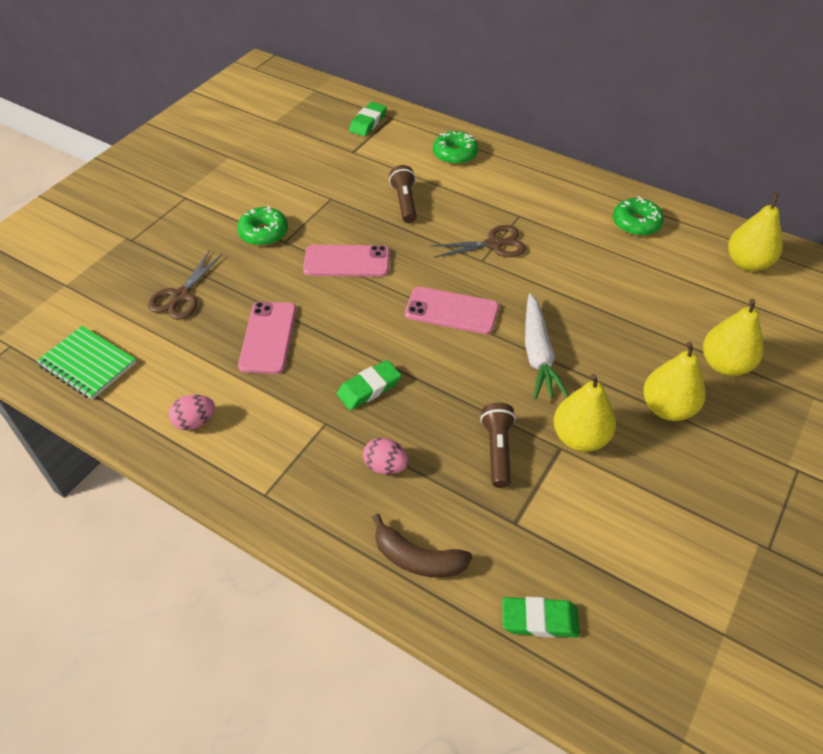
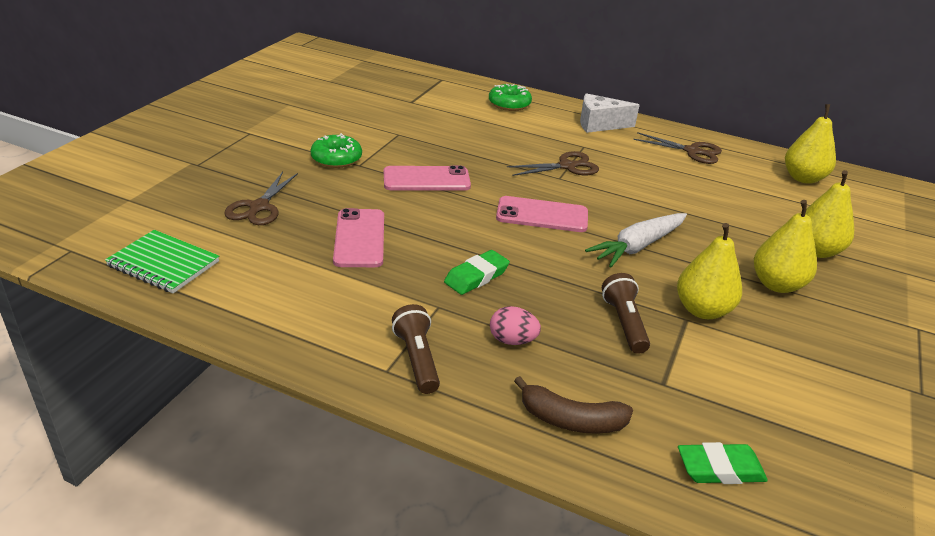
camera: 10 degrees left, 15 degrees down
(195, 422) = (294, 309): pink egg -> none
(368, 122) = (420, 82): green eraser -> none
(404, 202) = (471, 137): brown flashlight -> brown flashlight (417, 359)
(538, 354) = (638, 246): white carrot -> white carrot turned 60 degrees clockwise
(544, 184) = (599, 124): none -> white cheese
(636, 223) = (693, 151): green donut -> brown scissors

